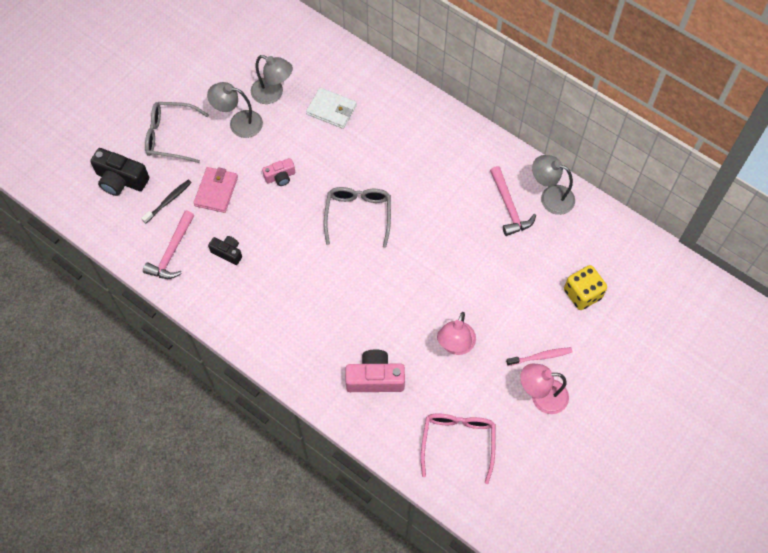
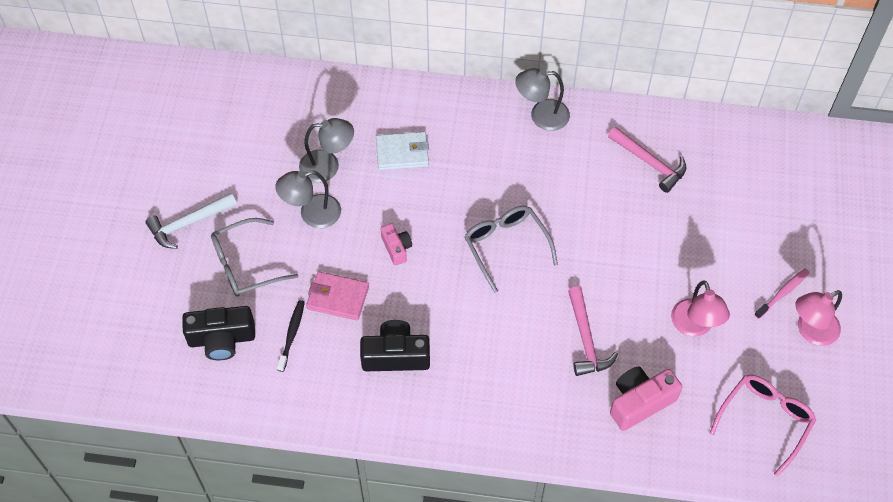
camera: 30 degrees left, 5 degrees down
(153, 88) = (189, 223): none -> white hammer
(172, 252) = (334, 386): pink hammer -> pink hammer (586, 339)
(216, 191) = (338, 298): pink wallet -> pink wallet turned 60 degrees counterclockwise
(227, 252) = (396, 355): black camera -> black camera, size x1.70
(280, 177) = (396, 248): pink camera -> pink camera turned 60 degrees counterclockwise
(458, 442) = (765, 420): pink glasses -> pink glasses turned 60 degrees clockwise
(550, 197) = (682, 133): grey lamp -> grey lamp (541, 116)
(582, 294) = (778, 212): yellow dice -> none

